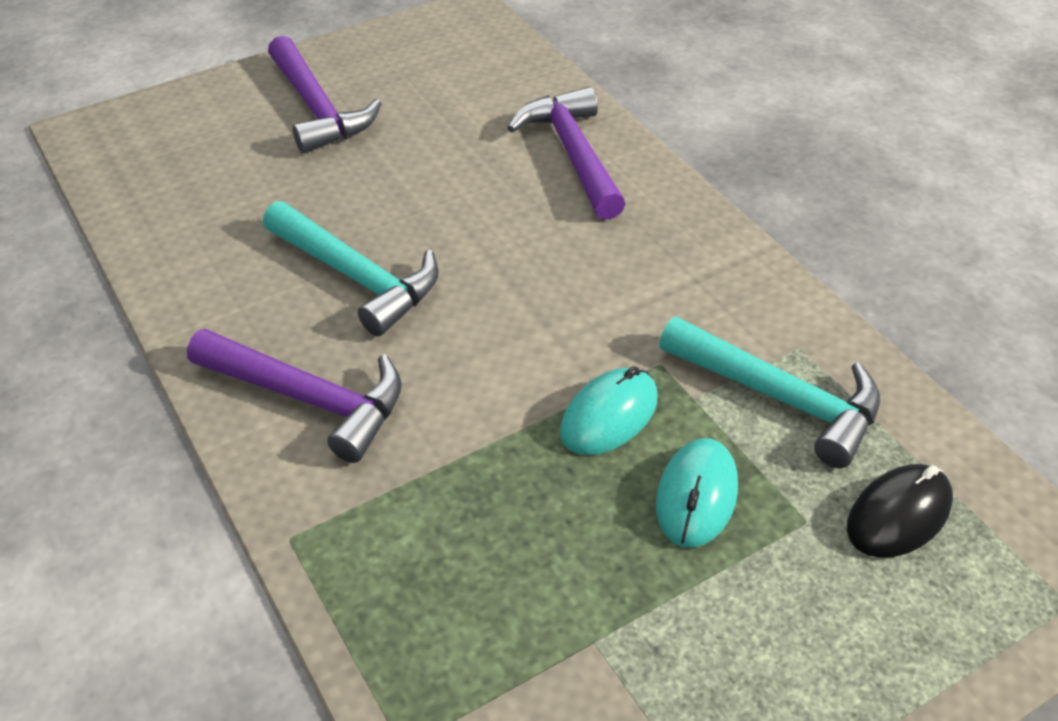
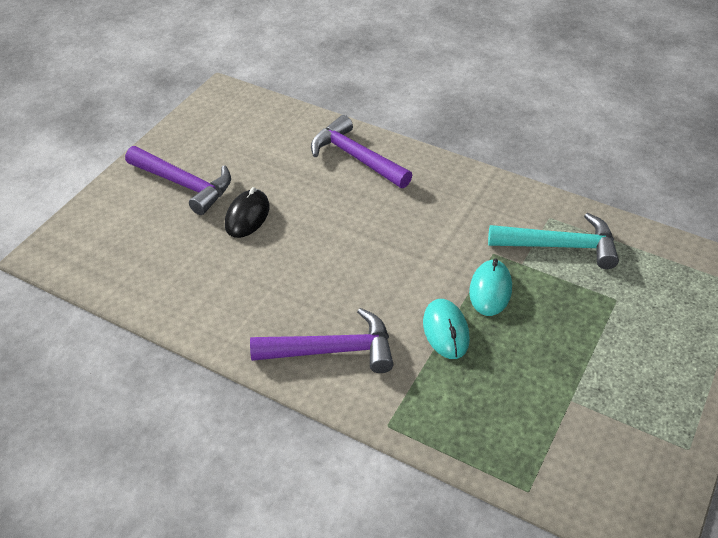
camera: 30 degrees left, 0 degrees up
(357, 277) = (298, 274): turquoise hammer -> none
(696, 496) = (561, 311): turquoise mouse -> turquoise mouse (445, 331)
(898, 515) = (651, 278): black mouse -> black mouse (247, 216)

